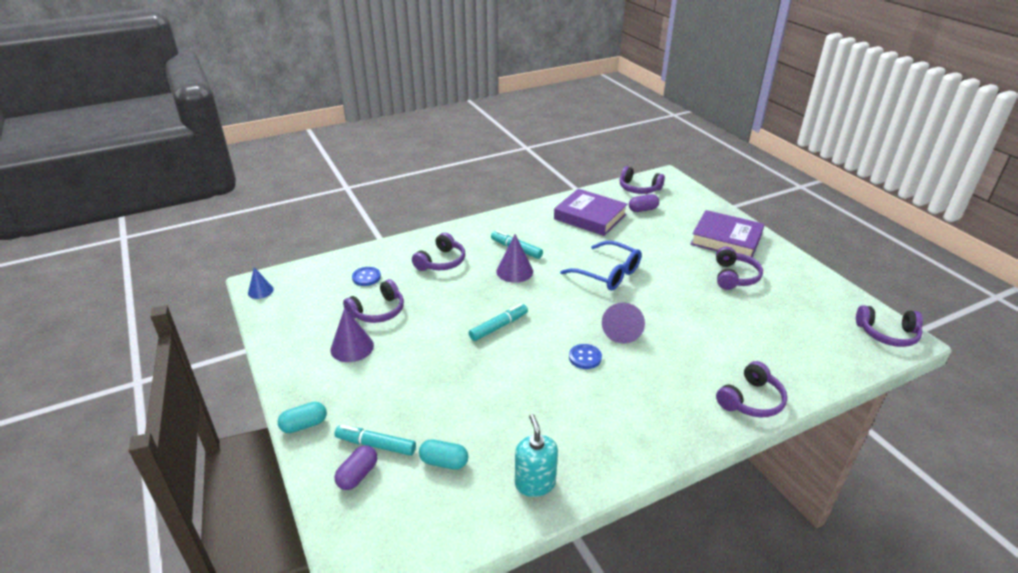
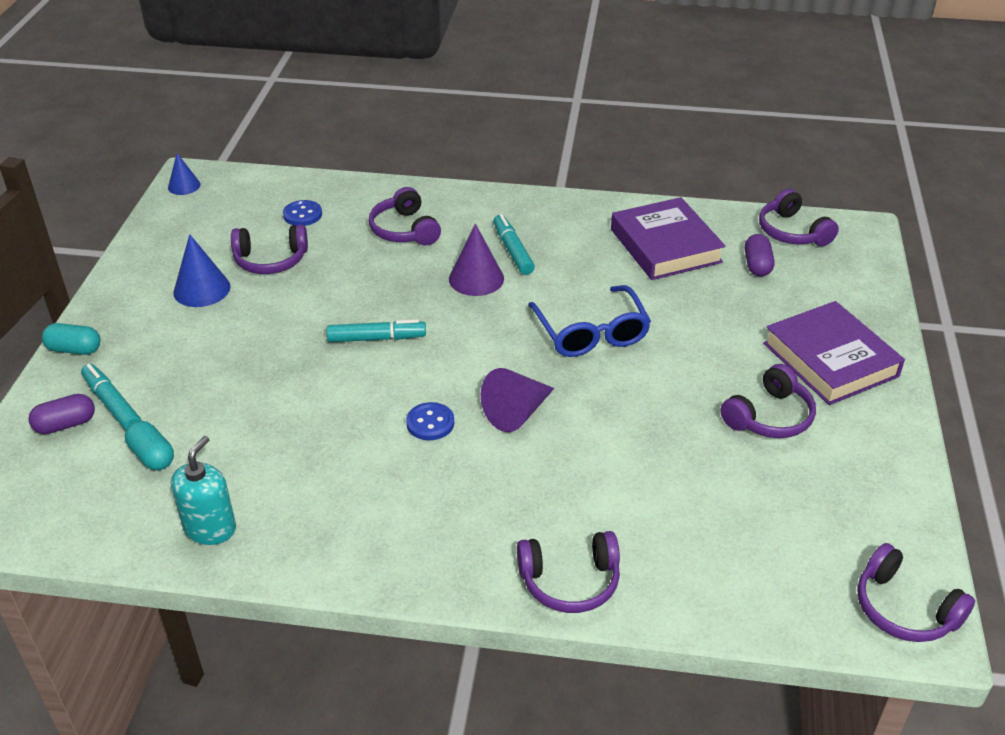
camera: 35 degrees right, 5 degrees up
(352, 347) = (202, 289): purple cone -> blue cone
(441, 262) = (404, 230): purple headphones -> purple headphones turned 90 degrees clockwise
(643, 209) = (757, 265): purple capsule -> purple capsule turned 75 degrees clockwise

